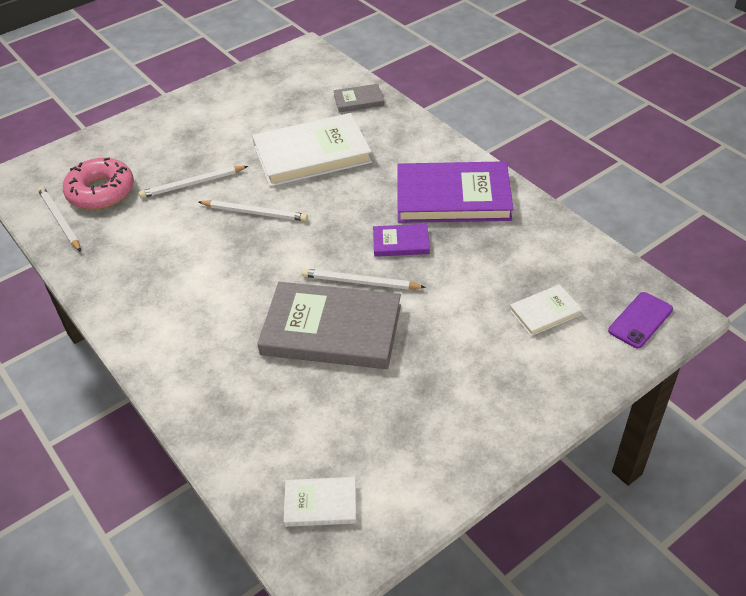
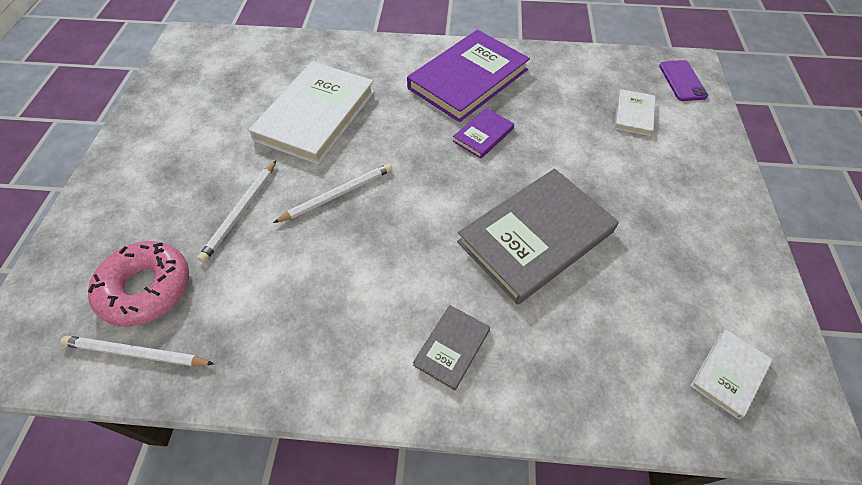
camera: 50 degrees left, 10 degrees up
(358, 100) = (293, 52): grey book -> grey book (452, 348)
(360, 282) = (500, 185): white pencil -> none

